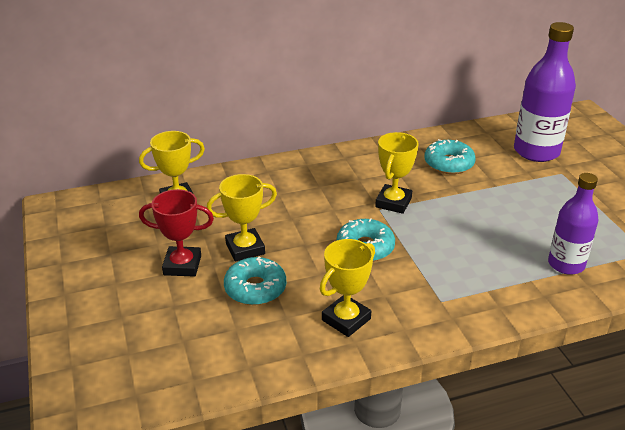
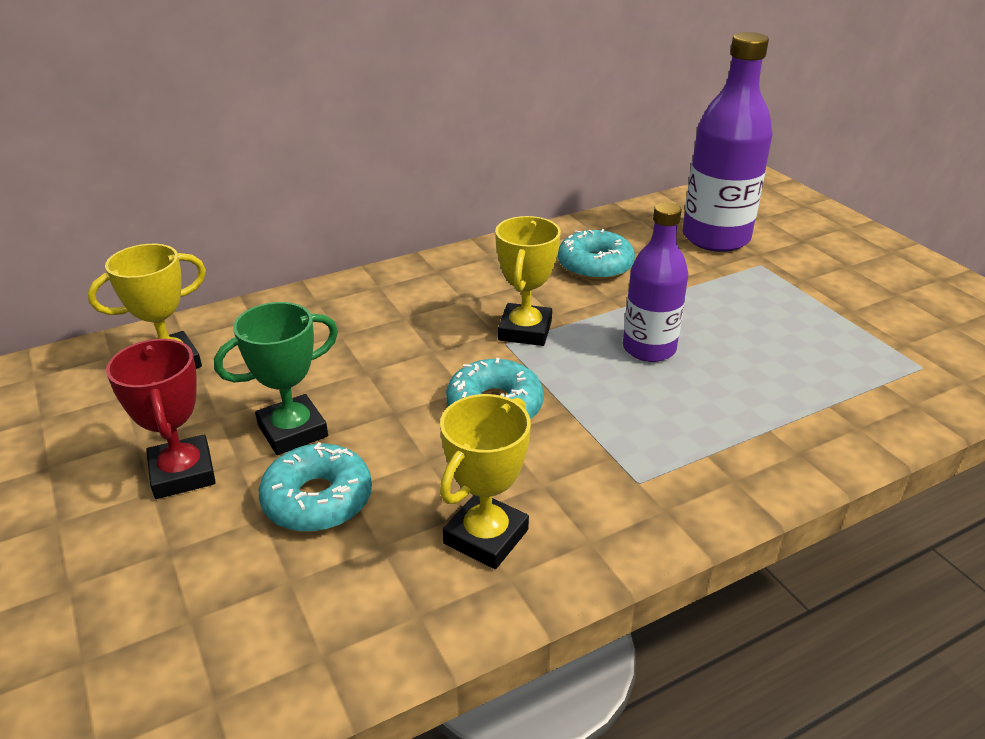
camera: 10 degrees left, 0 degrees up
(182, 265) = (183, 473): red trophy -> red trophy turned 75 degrees clockwise
(245, 248) = (293, 431): yellow trophy -> green trophy
(566, 264) = (814, 398): purple bottle -> purple bottle (649, 349)

